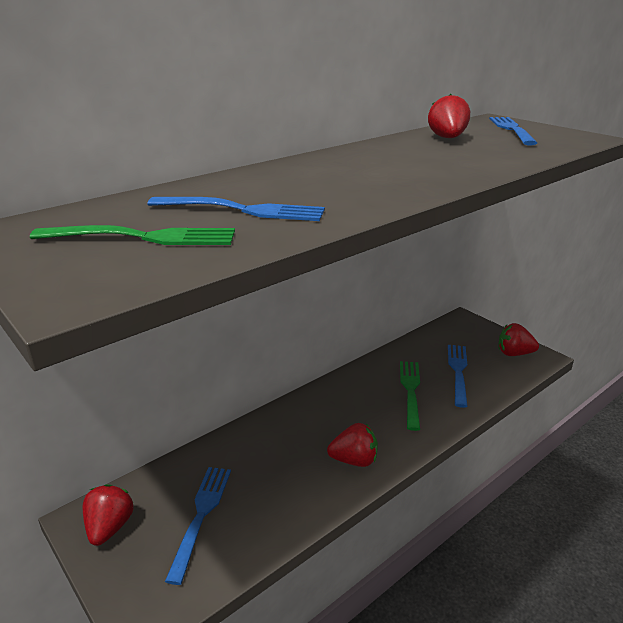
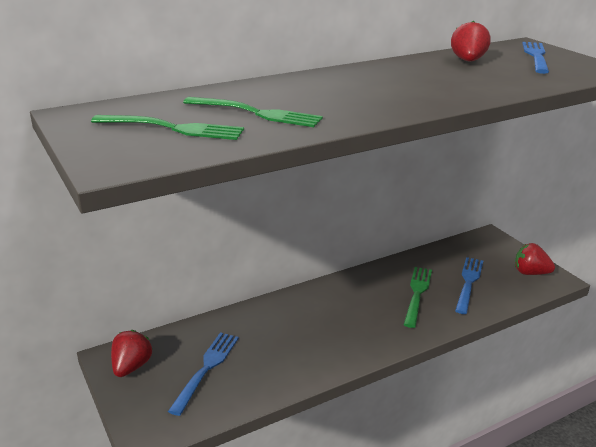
camera: 10 degrees right, 0 degrees up
(243, 210) = (256, 113): blue fork -> green fork
(354, 460) = (348, 344): red strawberry -> none

